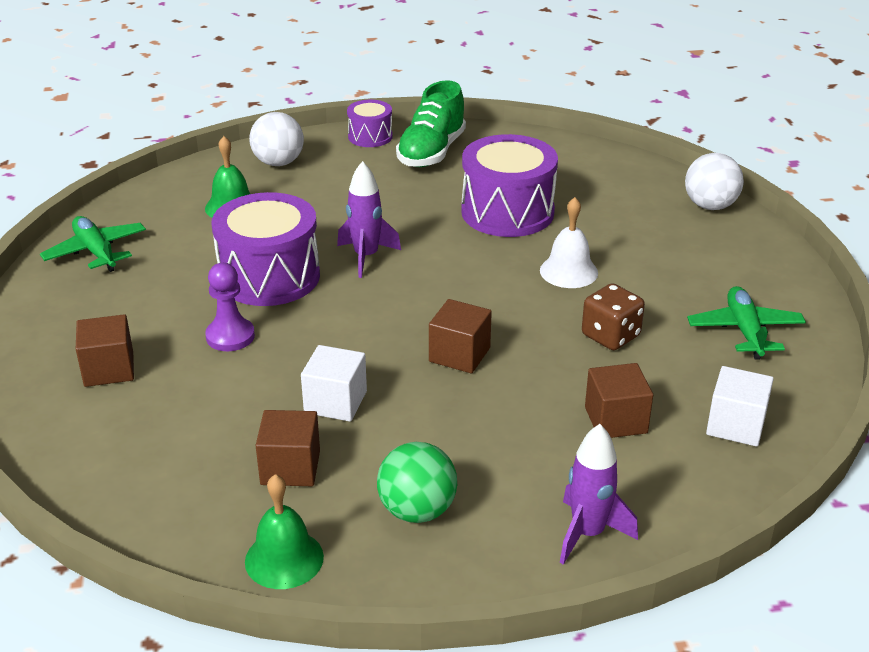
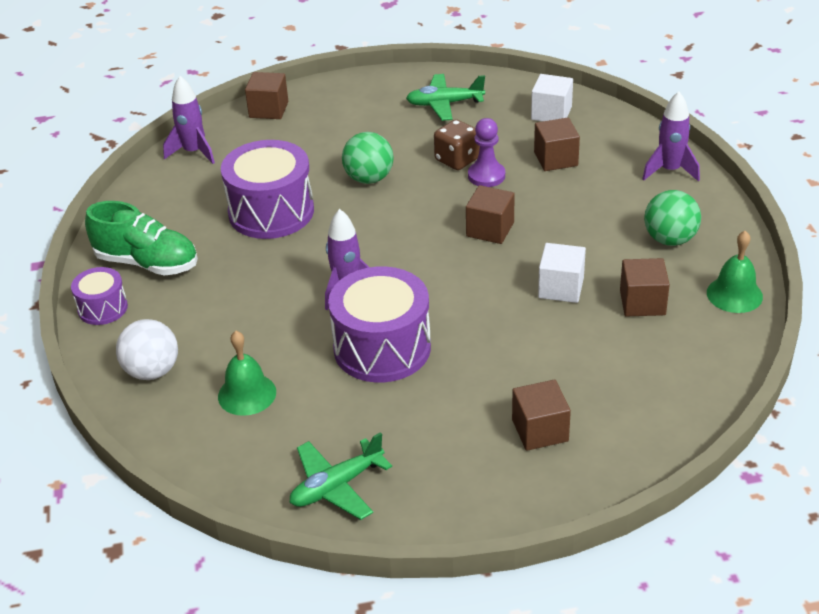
camera: 90 degrees left, 5 degrees up
(230, 336) = (480, 359): purple pawn -> purple pawn (486, 176)
(568, 271) = (369, 178): white bell -> green ball
(618, 166) = (193, 152): none -> purple rocket
(710, 206) = (268, 109): white ball -> brown cube

